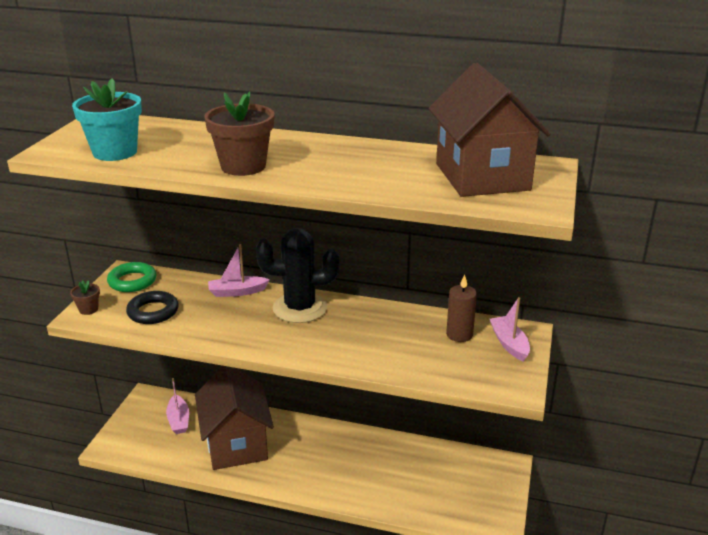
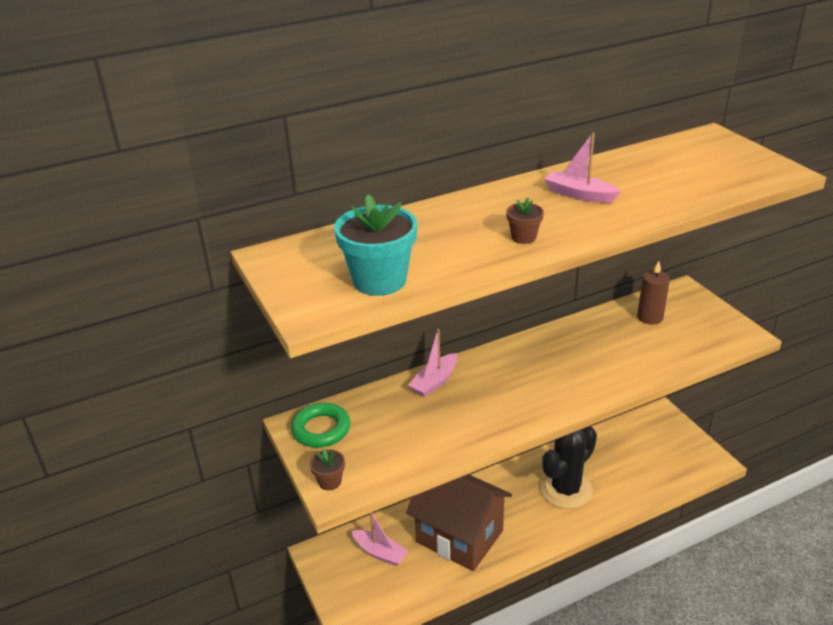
camera: 40 degrees left, 5 degrees up
(153, 312) = (395, 444): black ring -> none
(243, 166) = (523, 237): brown flower pot -> brown flower pot, size x0.49
(300, 308) = (509, 365): black cactus -> black cactus (566, 489)
(482, 177) = (698, 164): brown house -> none
(509, 344) = (688, 305): pink boat -> pink boat (579, 195)

